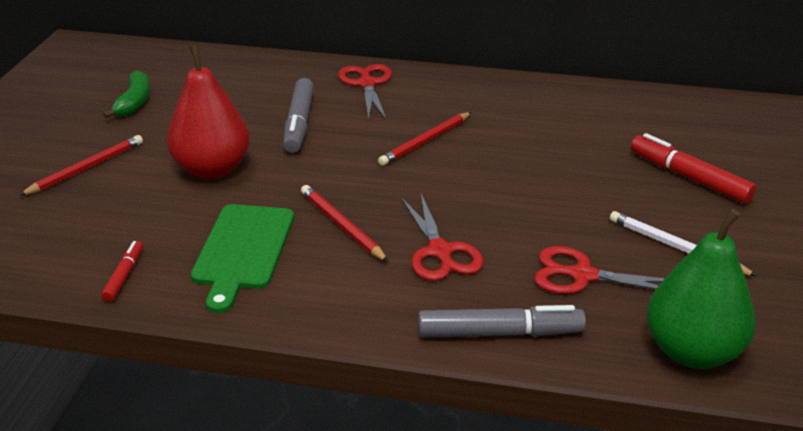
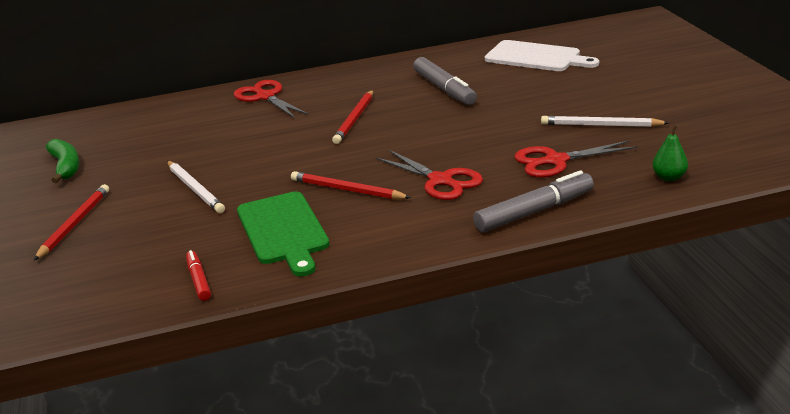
camera: 25 degrees left, 5 degrees down
(212, 169) = (195, 189): red pear -> white pencil
(299, 123) = (236, 138): grey marker -> grey marker (444, 89)
(685, 128) = (536, 57): none -> white cutting board
(689, 177) = (568, 84): red marker -> none
(692, 351) = (669, 177): green pear -> green pear, size x0.43

